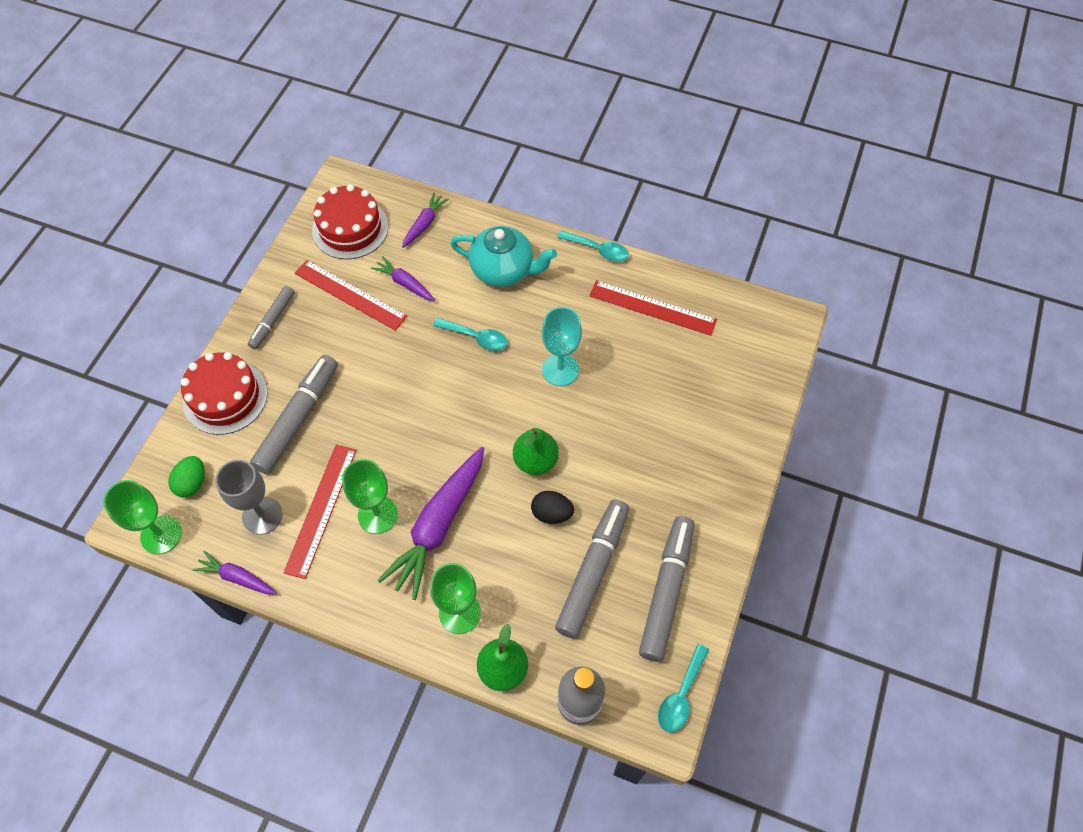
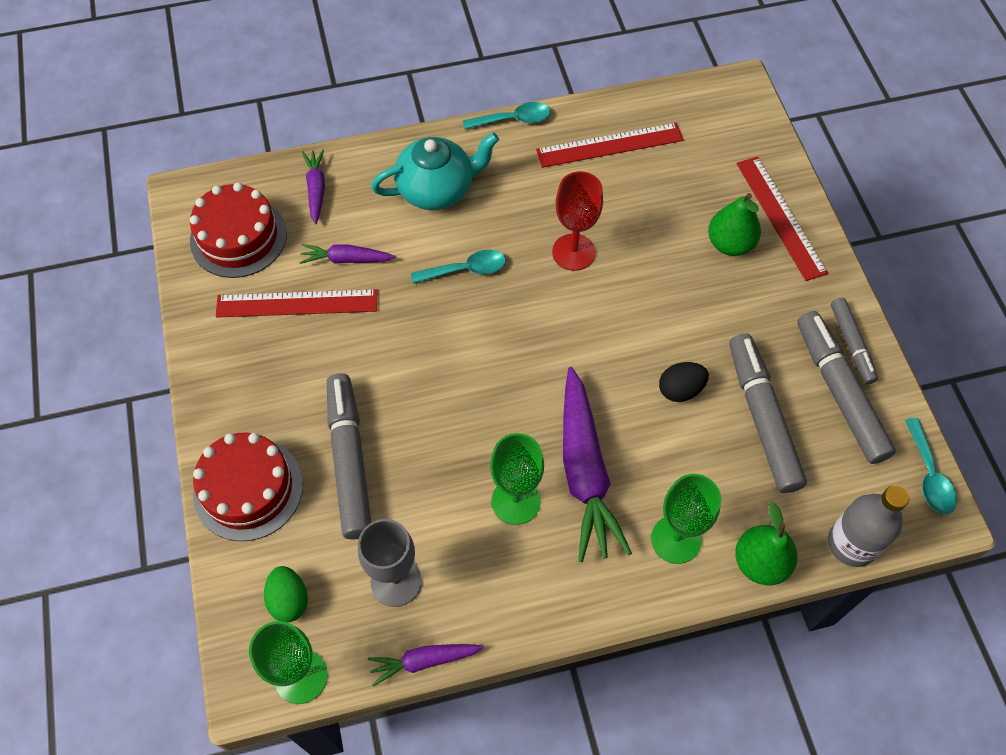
camera: 35 degrees left, 0 degrees up
(273, 321) = (233, 379): grey marker -> grey marker (851, 344)
(321, 509) = (453, 534): red ruler -> red ruler (780, 217)
(535, 461) = (623, 351): green pear -> green pear (730, 244)
(560, 370) = (573, 252): turquoise goblet -> red goblet

